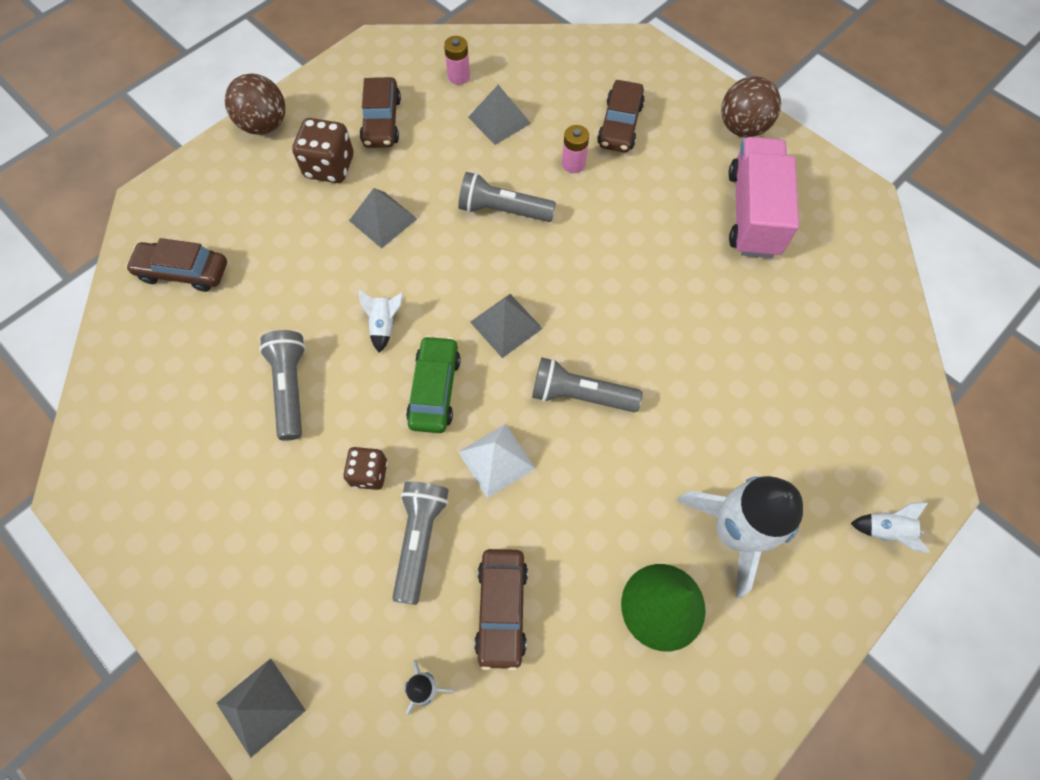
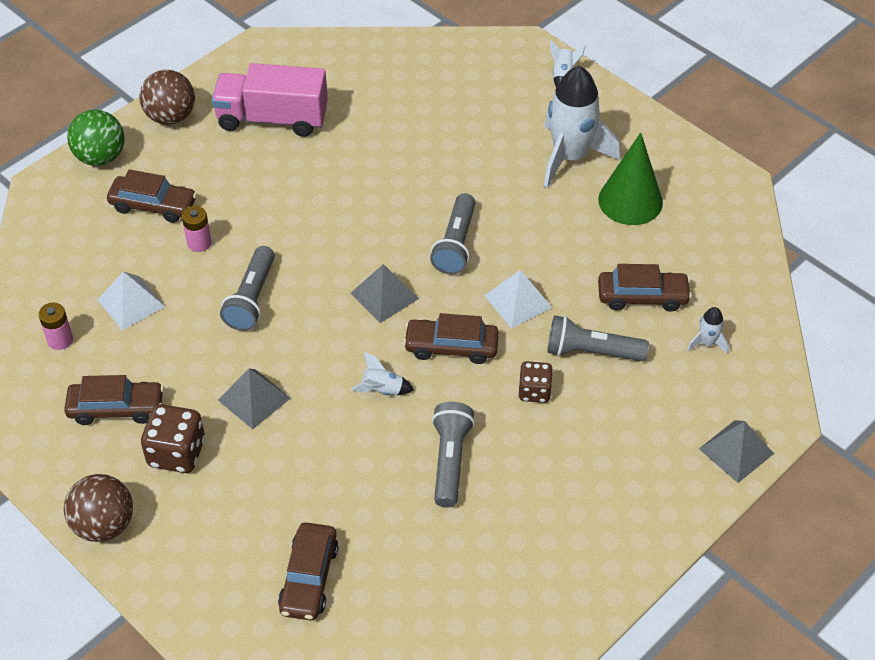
camera: 90 degrees left, 15 degrees down
(291, 388) = (450, 460): grey flashlight -> grey flashlight turned 105 degrees clockwise
(435, 389) = (451, 347): green car -> brown car
(499, 120) = (131, 303): grey pyramid -> white pyramid
(679, 80) = (101, 157): none -> green ball

